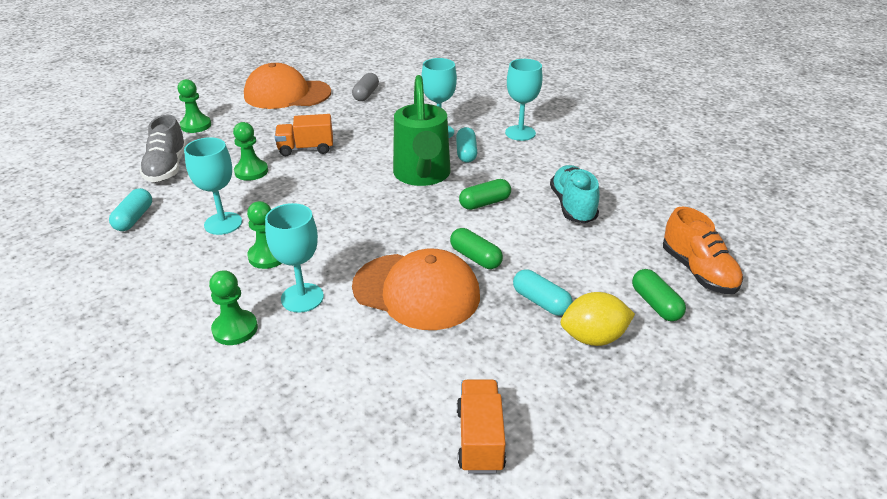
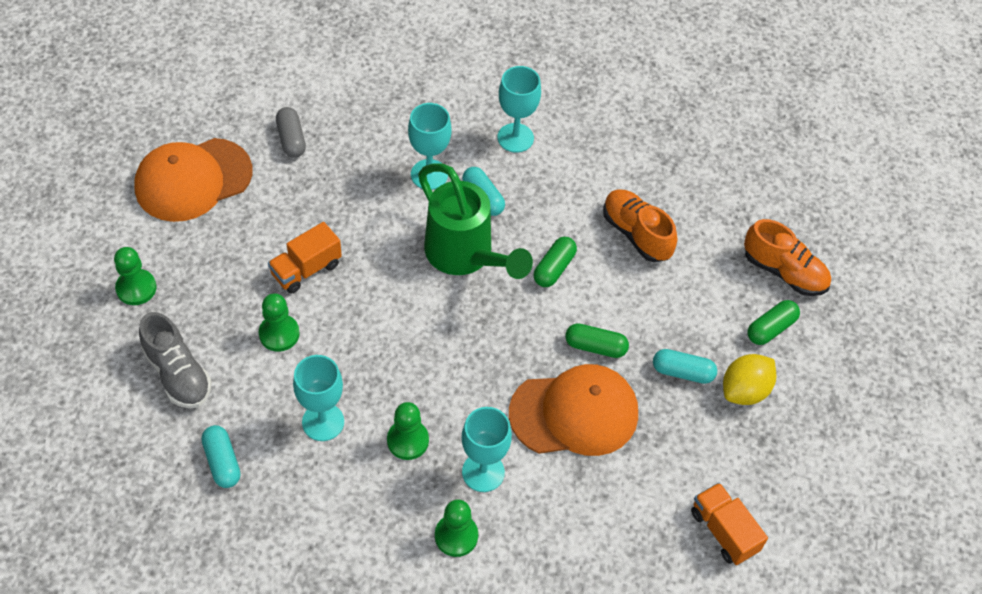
camera: 35 degrees left, 20 degrees up
(573, 206) = (636, 234): turquoise shoe -> orange shoe
(655, 304) = (771, 328): green capsule -> green capsule turned 75 degrees counterclockwise

